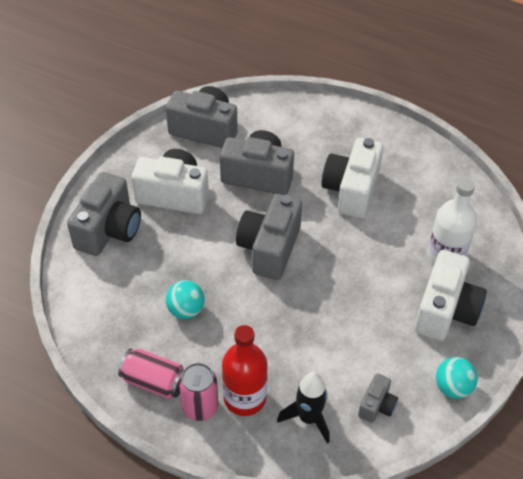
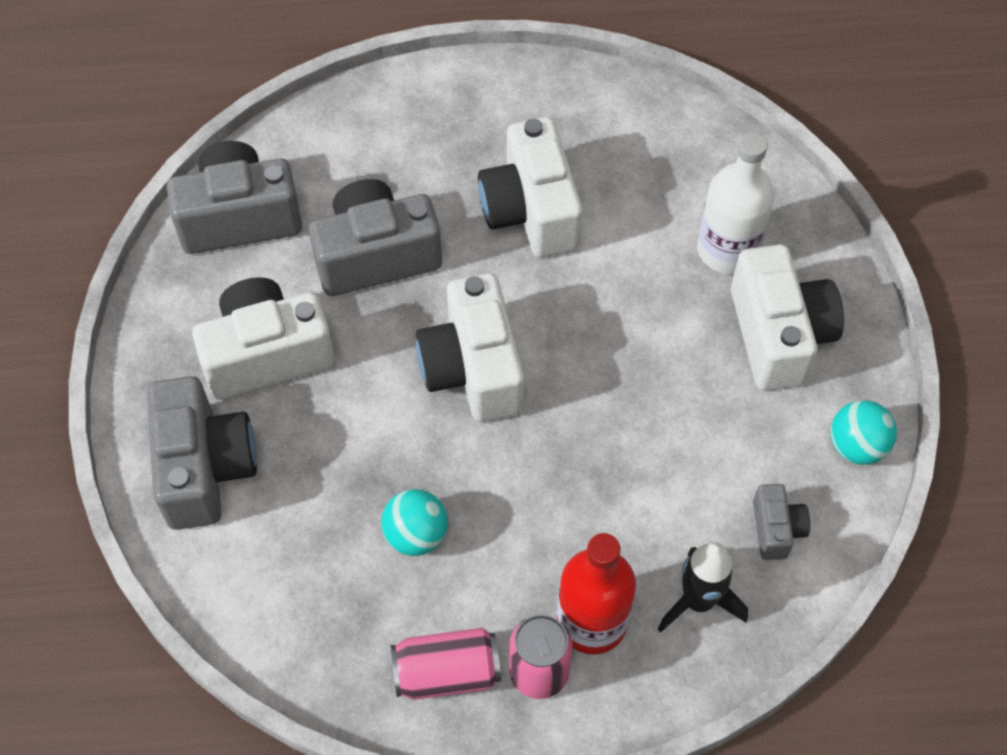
camera: 30 degrees left, 10 degrees up
(269, 248) = (473, 369): grey camera -> white camera

